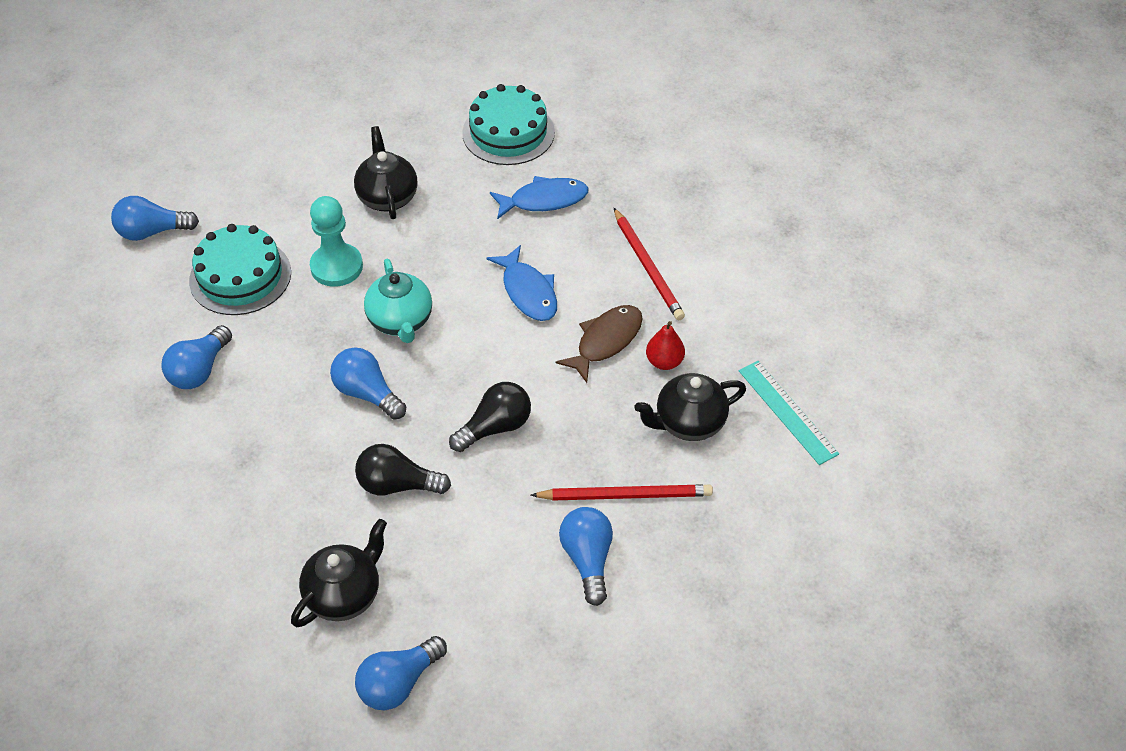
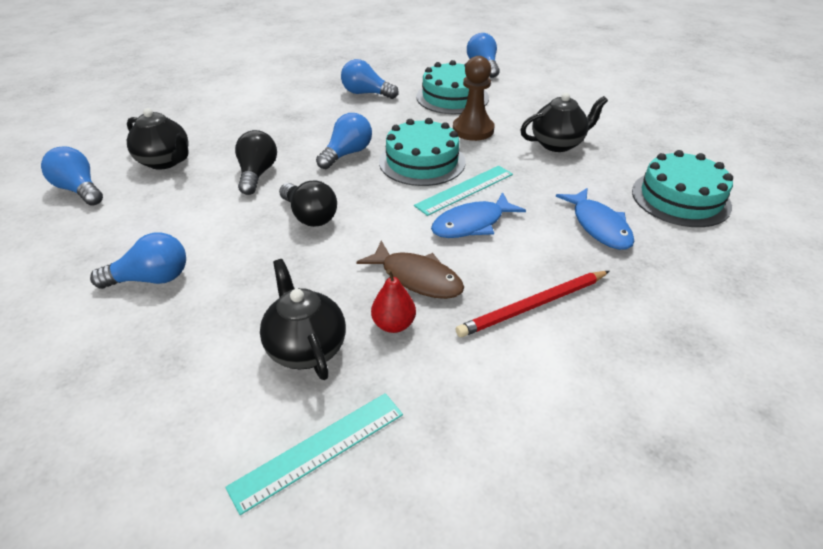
camera: 85 degrees right, 10 degrees down
(336, 267) = (473, 130): turquoise pawn -> brown pawn
(401, 322) = (422, 161): turquoise teapot -> turquoise cake
(466, 290) = (464, 189): none -> turquoise ruler
(625, 495) = (218, 301): red pencil -> none

